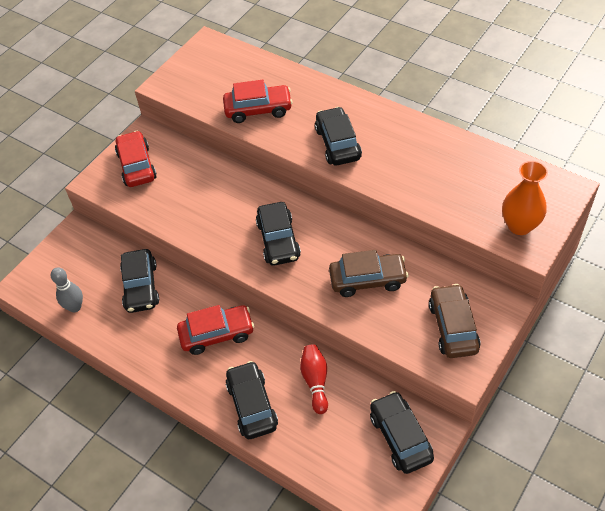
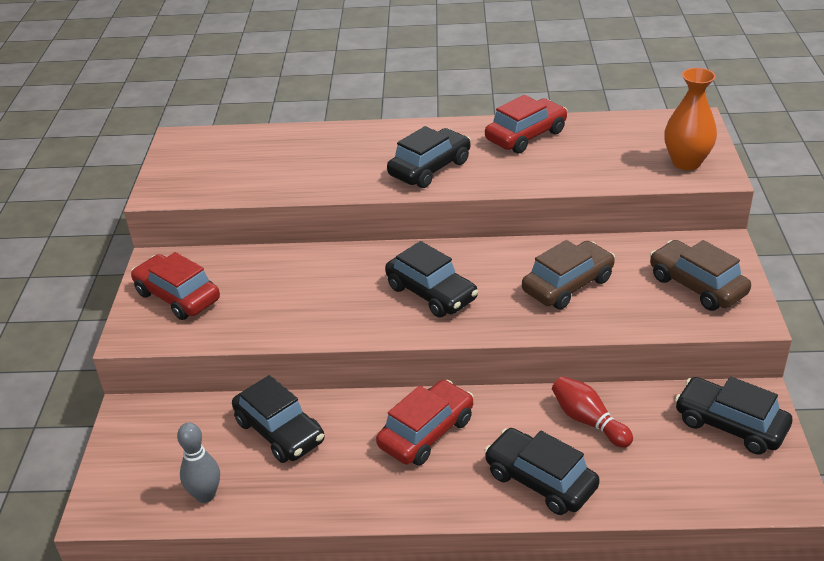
camera: 35 degrees left, 15 degrees down
(258, 110) = (305, 173): red car -> red car (526, 136)
(338, 143) = (430, 168): black car -> black car turned 90 degrees clockwise

